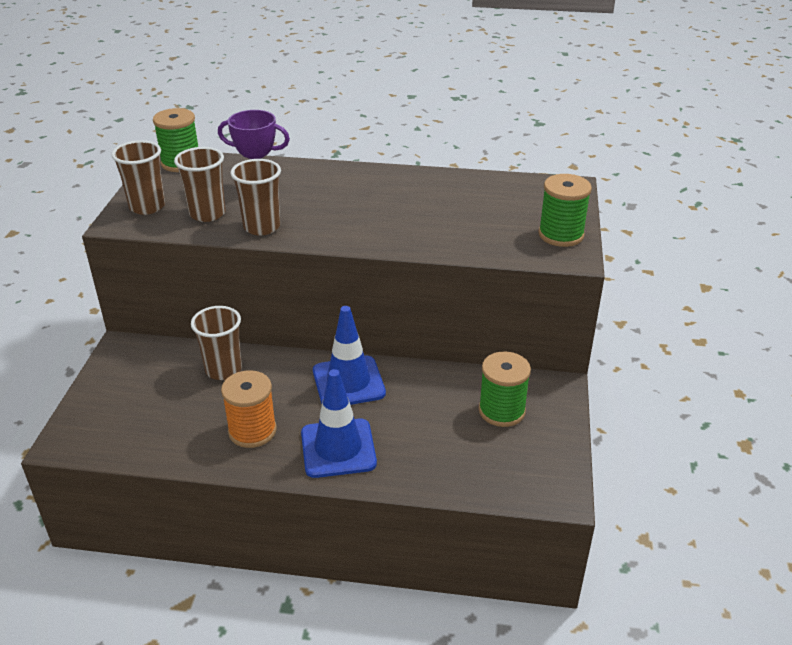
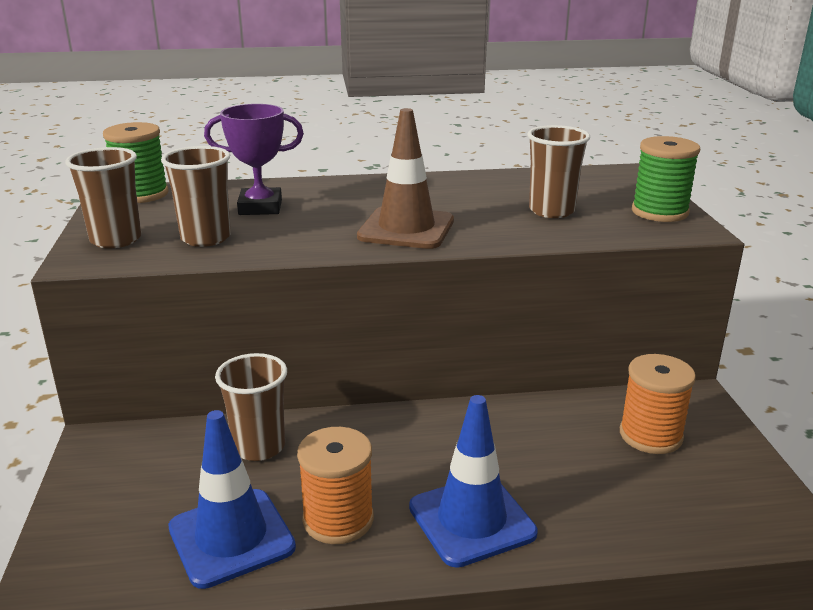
camera: 15 degrees left, 10 degrees down
(262, 227) = (289, 243): brown cup -> brown cup (551, 211)
(348, 382) = (438, 434): blue traffic cone -> blue traffic cone (231, 537)
(352, 225) = (406, 229): none -> brown traffic cone
(501, 411) = (650, 435): green spool -> orange spool

